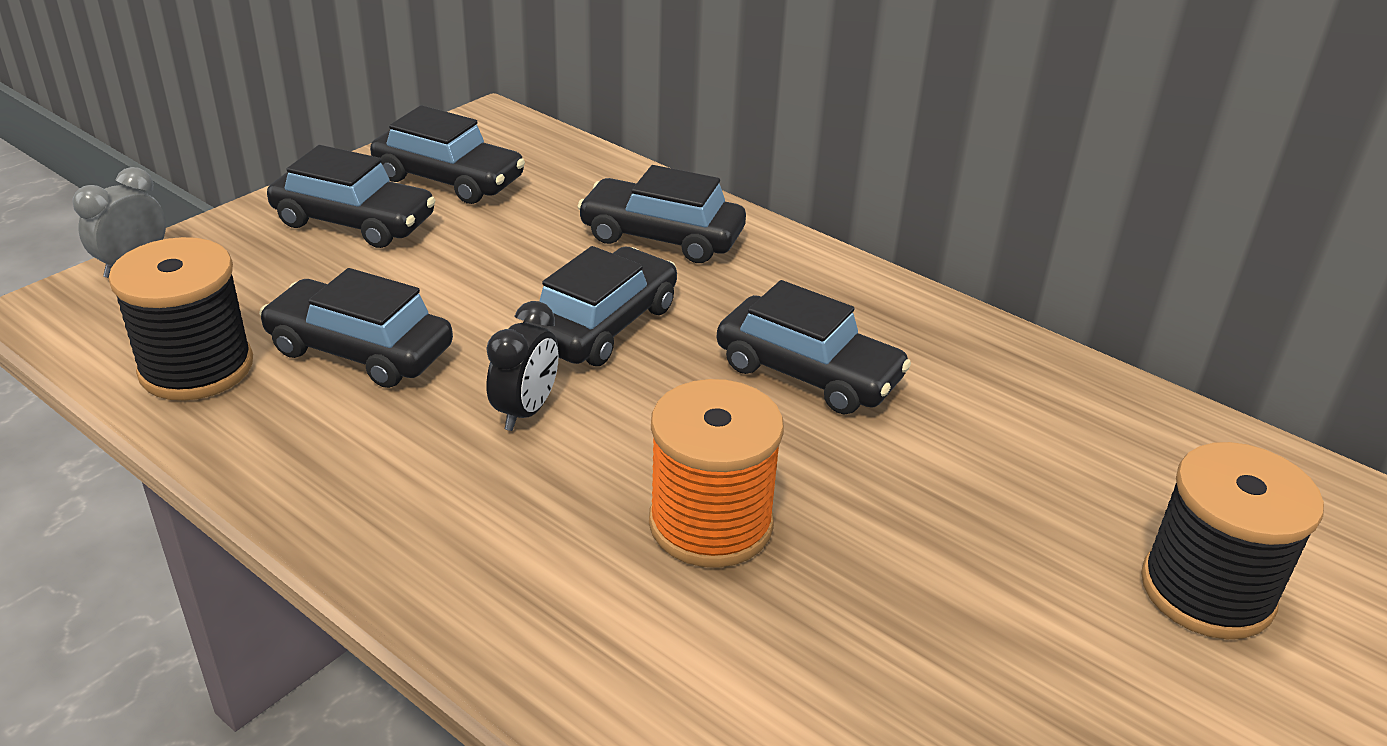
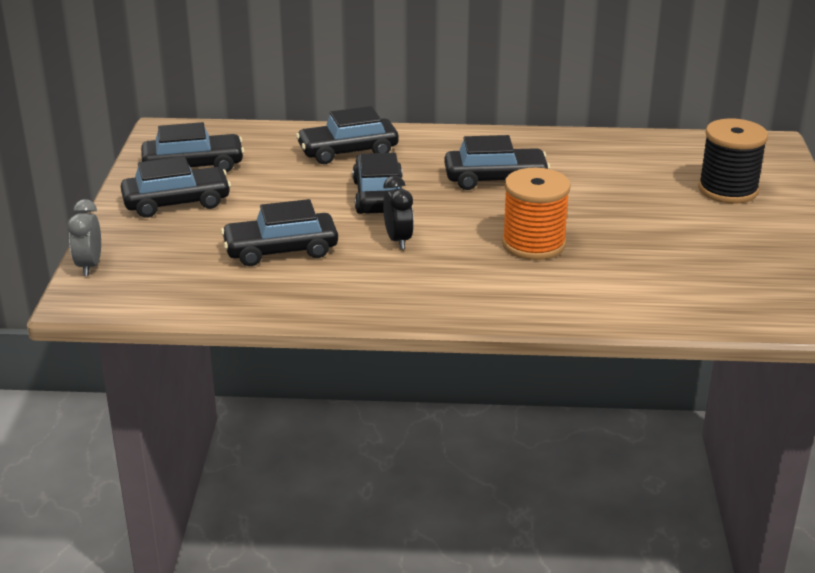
camera: 35 degrees left, 5 degrees down
(196, 368) = (211, 289): black spool -> none

